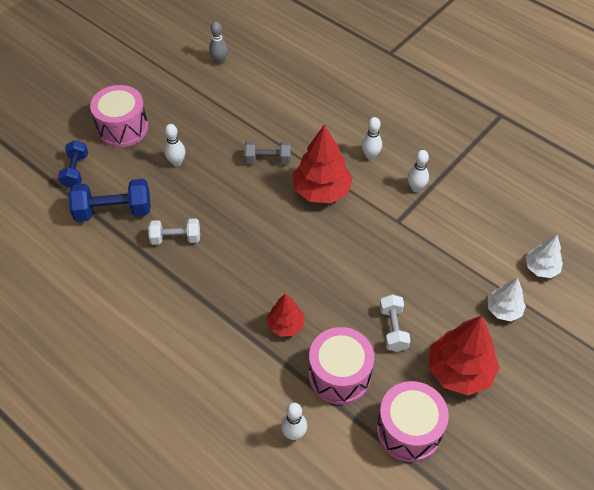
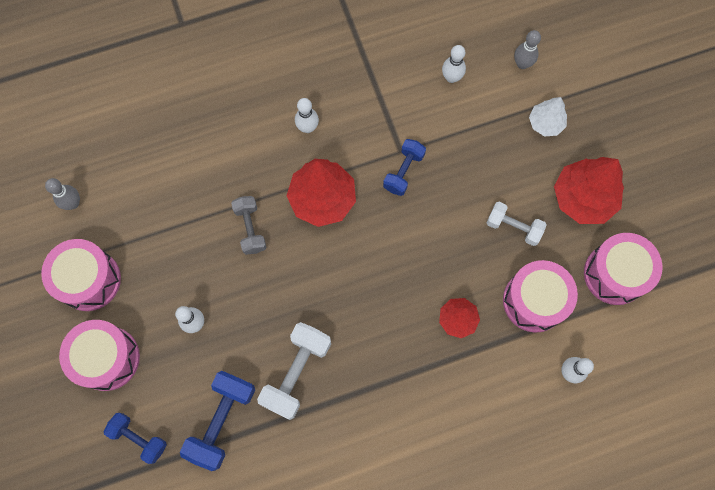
camera: 60 degrees left, 20 degrees up
(171, 94) = (89, 280): none -> pink drum
(176, 238) = (296, 373): white dumbbell -> white dumbbell, size x1.56
(268, 159) = (250, 228): grey dumbbell -> grey dumbbell turned 45 degrees counterclockwise
(382, 230) = (403, 171): none -> blue dumbbell
(416, 188) = (373, 111): white bowling pin -> white bowling pin (451, 77)
(541, 268) = (522, 64): white tree -> grey bowling pin

